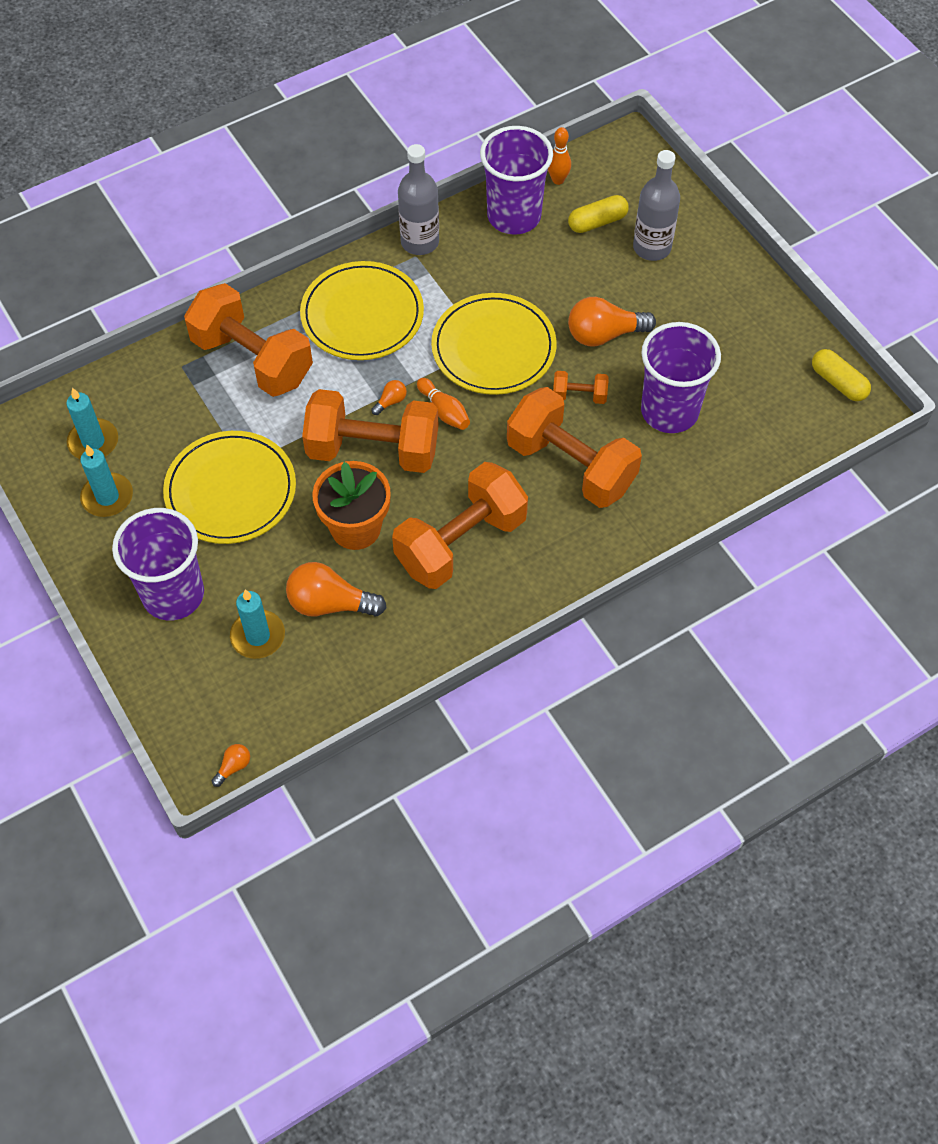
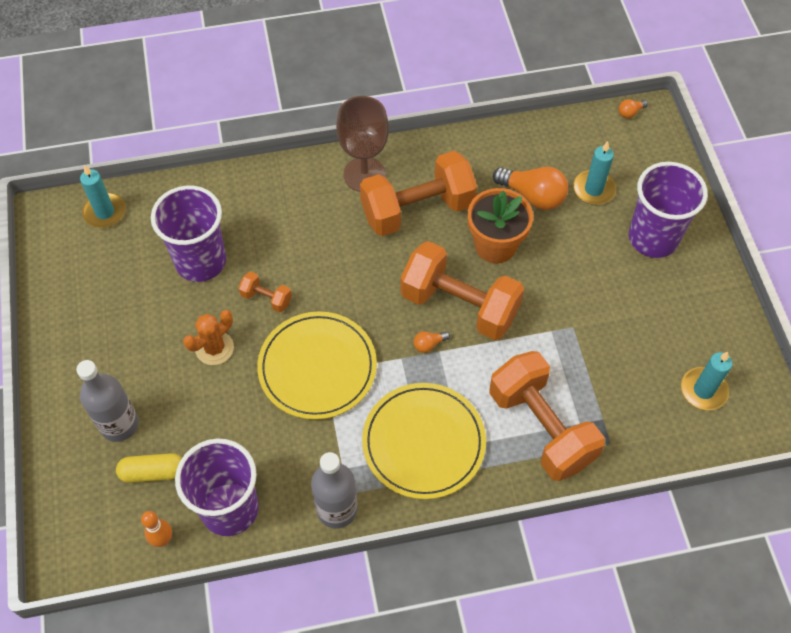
camera: 160 degrees left, 0 degrees up
(107, 497) = (696, 334): turquoise candle -> turquoise candle (105, 212)
(230, 490) = (589, 307): yellow plate -> none
(444, 411) = (386, 321): orange bowling pin -> none
(541, 567) = (364, 174): none -> brown goblet
(571, 466) = (304, 242): orange dumbbell -> none
(604, 334) = (214, 348): orange light bulb -> orange cactus
(838, 382) = (51, 242): yellow capsule -> none

